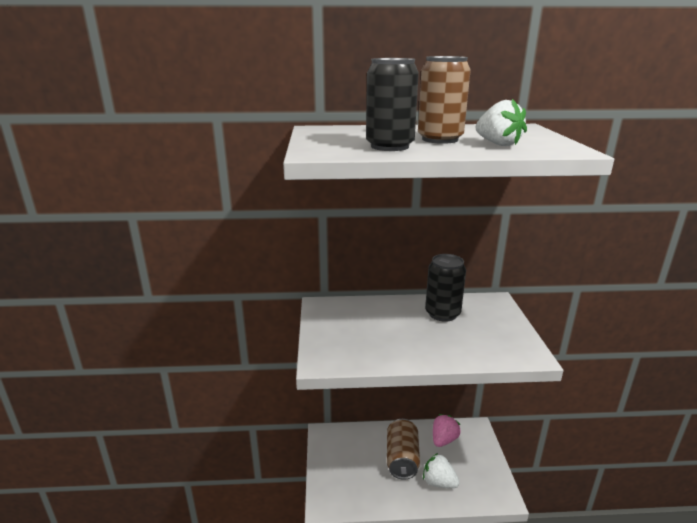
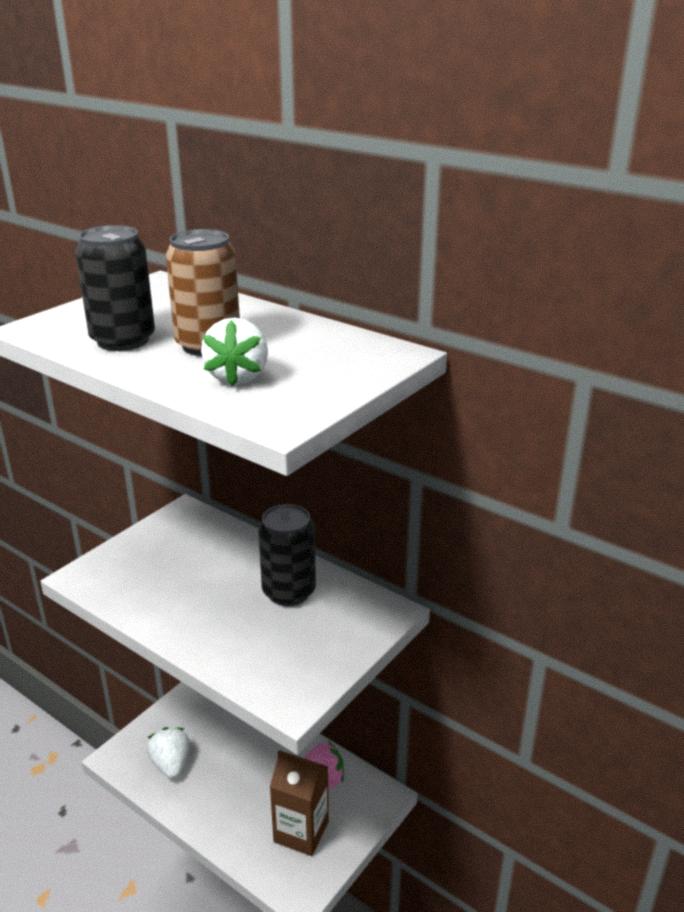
camera: 40 degrees right, 5 degrees up
(402, 459) = (246, 767): brown can -> none
(439, 482) = (250, 821): white strawberry -> white strawberry (171, 764)
(467, 469) = (301, 832): none -> brown carton

